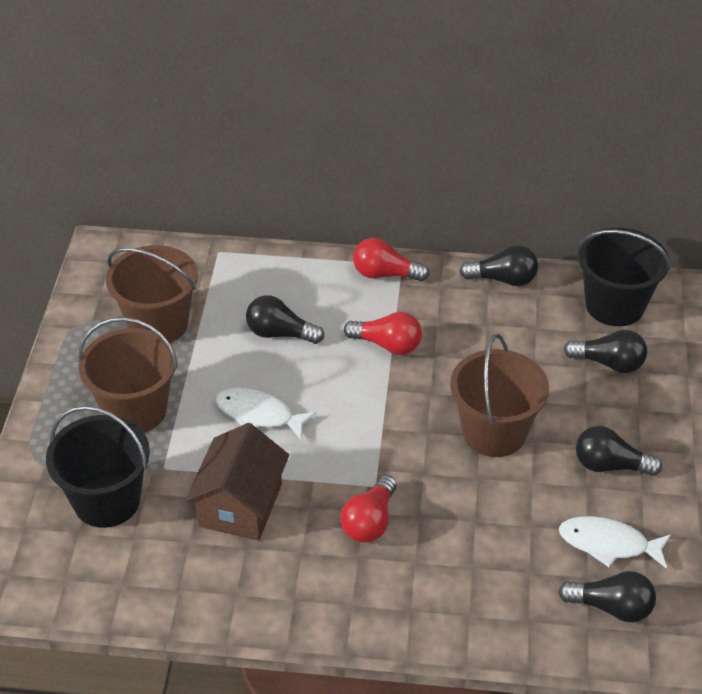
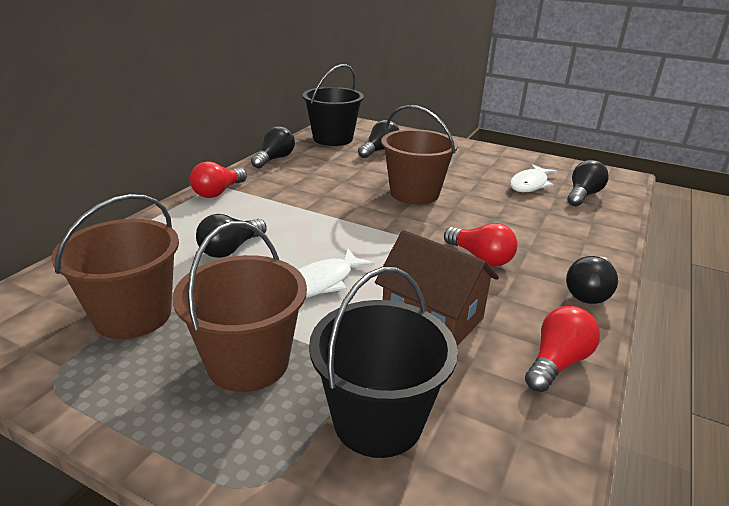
camera: 70 degrees left, 15 degrees down
(387, 345) = (294, 208): red light bulb -> red light bulb (557, 362)
(610, 465) = (464, 169): black light bulb -> black light bulb (589, 292)

